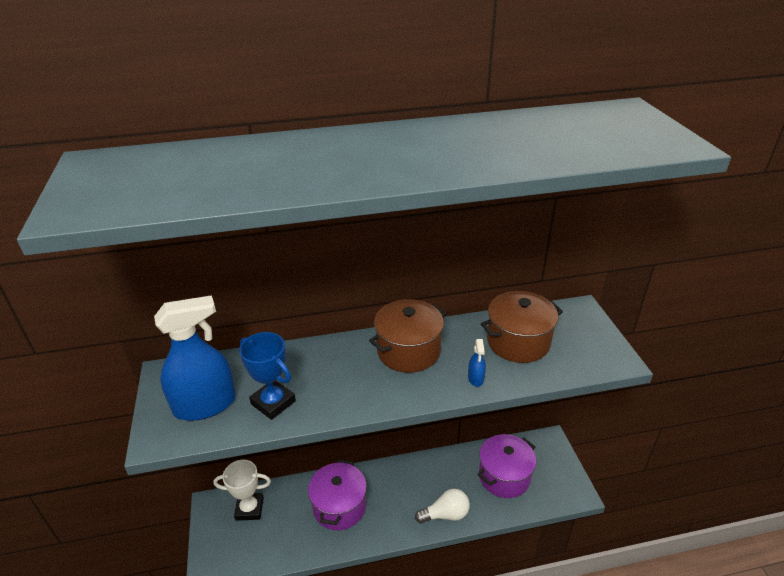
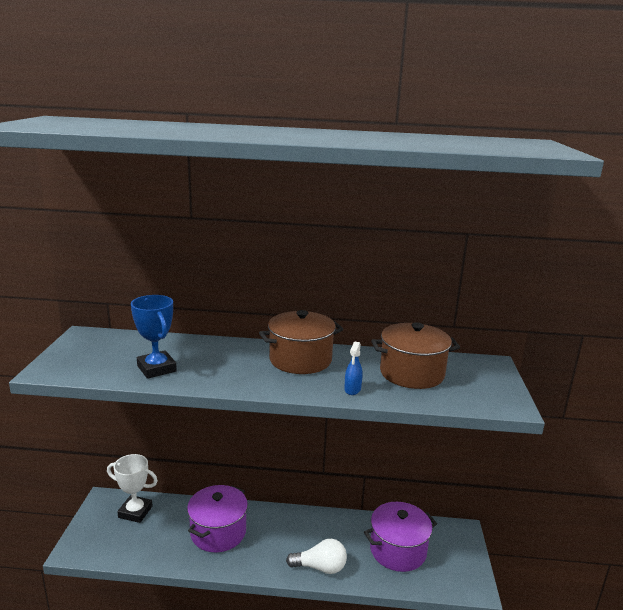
camera: 15 degrees right, 15 degrees down
(205, 405) = (100, 359): blue spray bottle -> none

